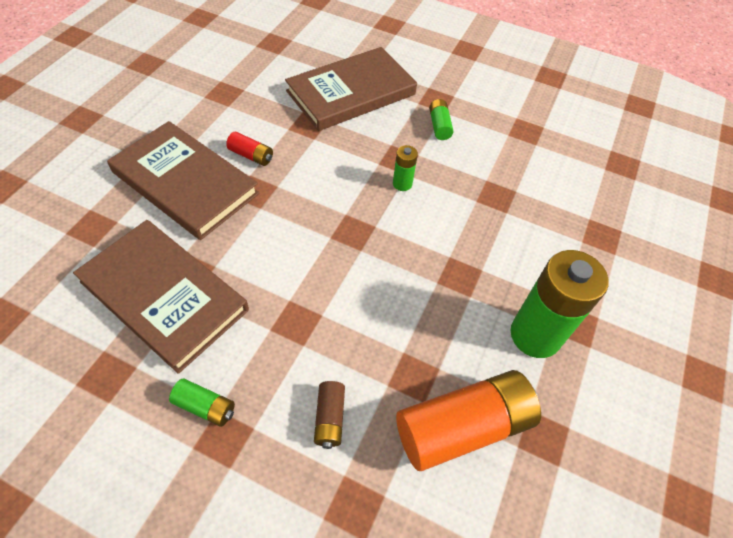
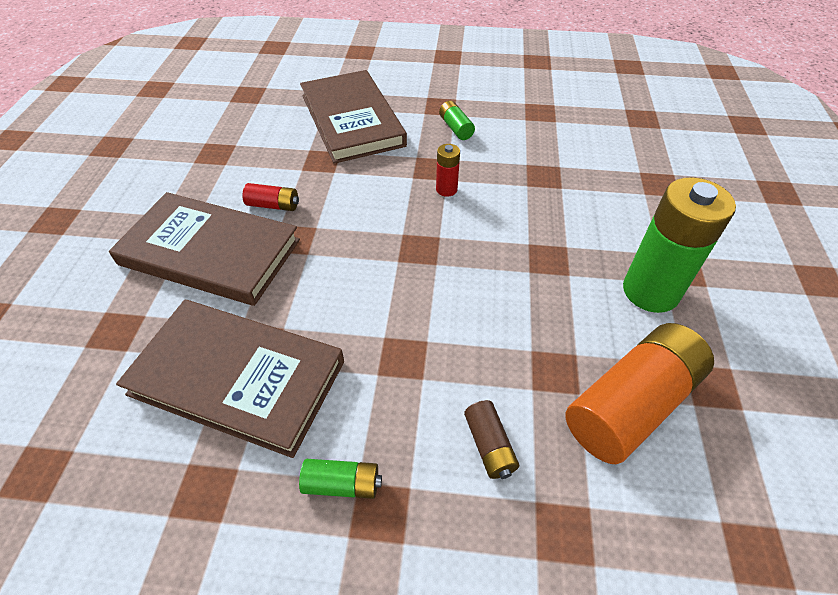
camera: 15 degrees left, 5 degrees down
(351, 93) = (352, 120): brown book -> brown book turned 60 degrees counterclockwise
(402, 184) = (446, 189): green battery -> red battery

